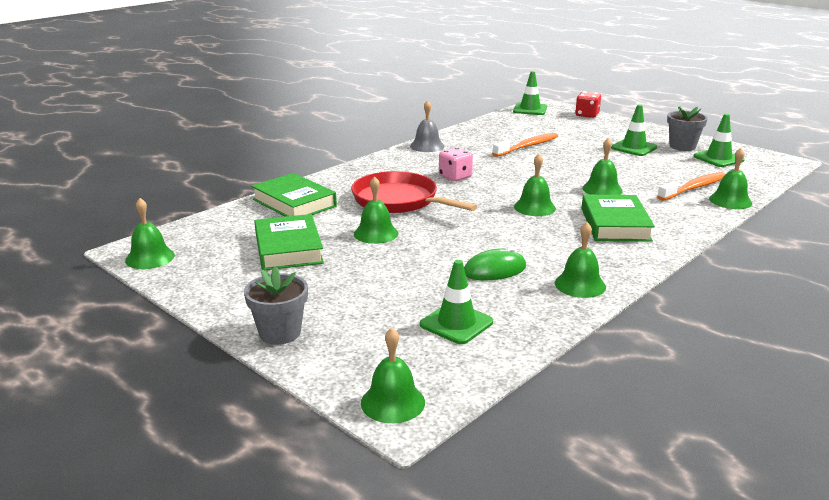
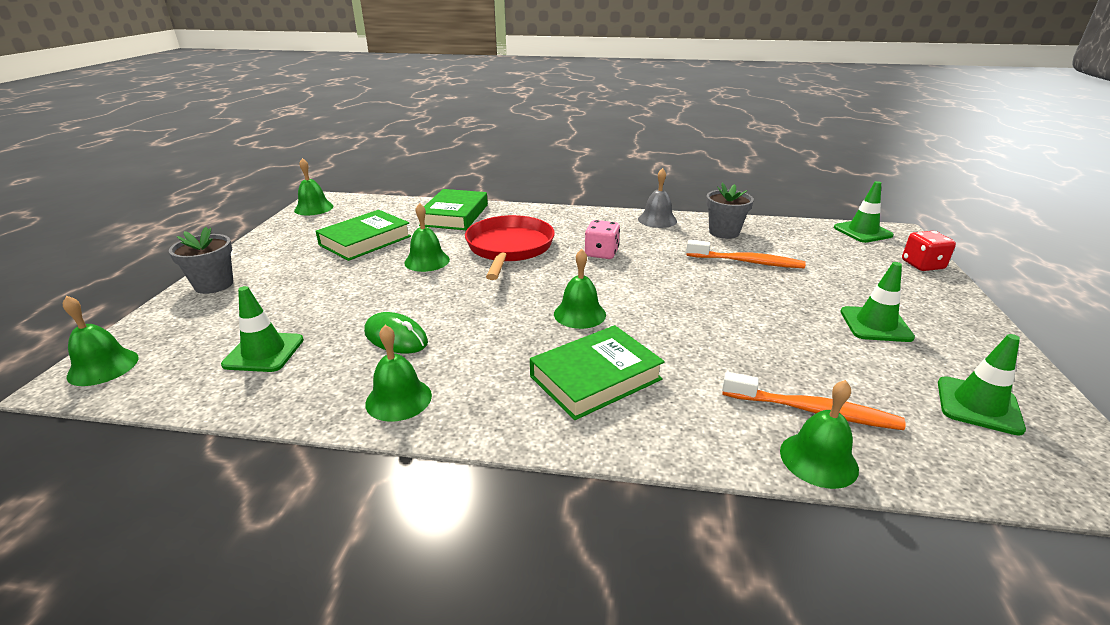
camera: 55 degrees right, 5 degrees up
(602, 189) = (693, 340): green bell -> none
(682, 146) = (960, 360): grey flower pot -> grey flower pot (724, 232)

